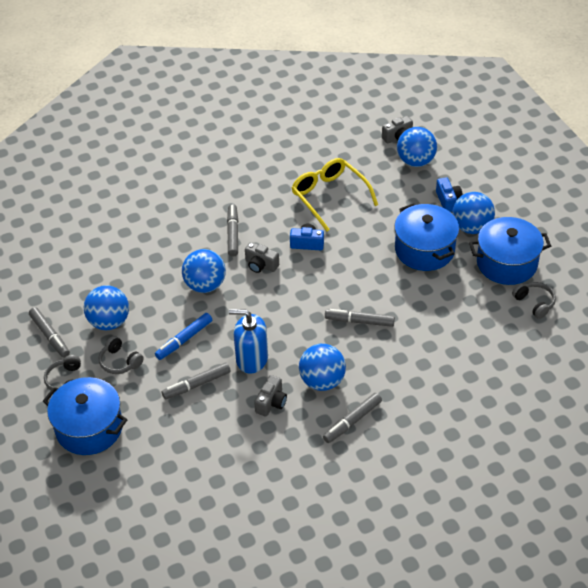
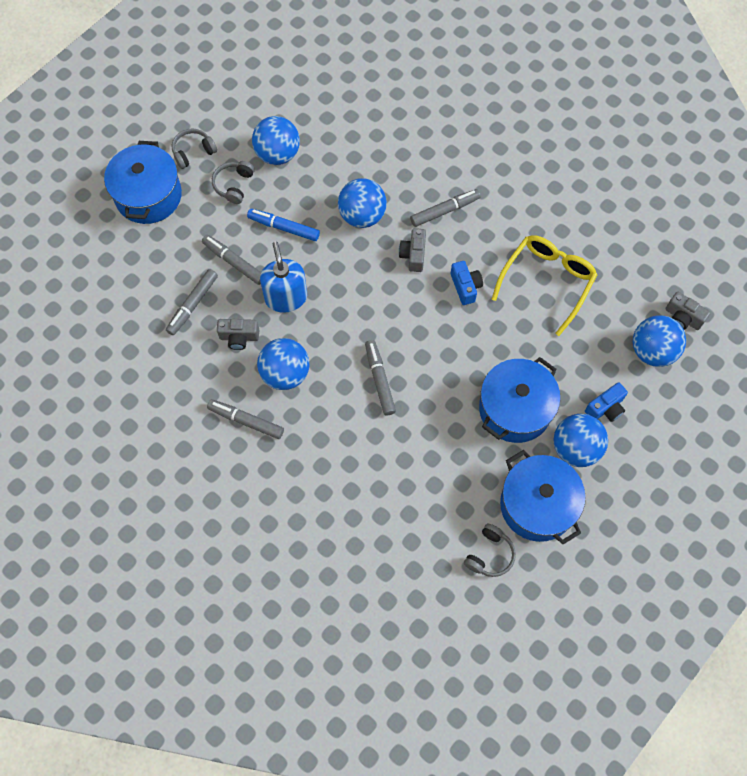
camera: 65 degrees right, 20 degrees up
(50, 336) = (239, 114): grey marker -> grey marker (192, 305)

